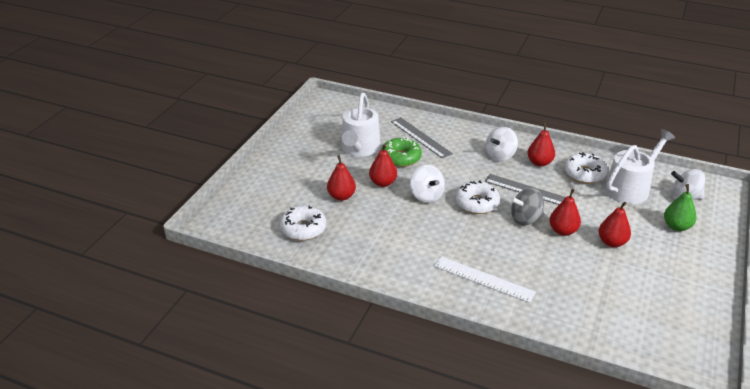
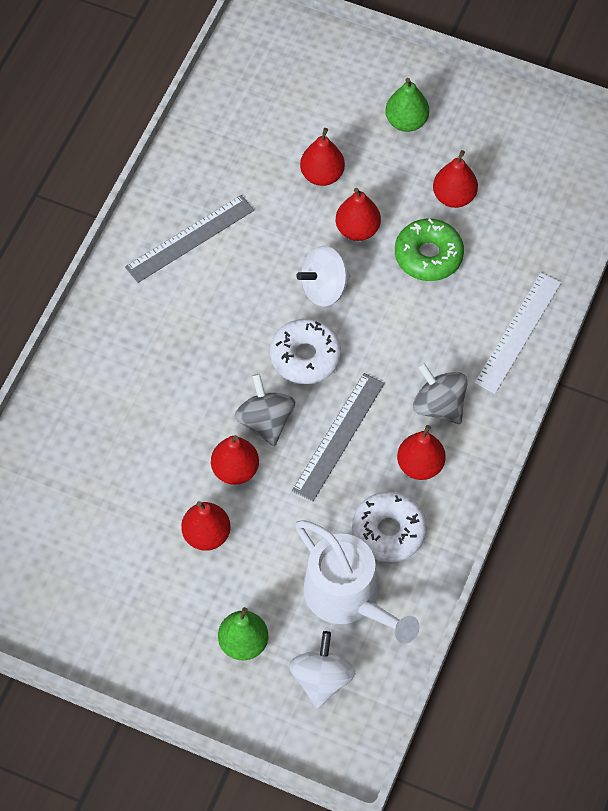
camera: 90 degrees right, 25 degrees up
(303, 164) = (406, 121): none -> green pear
(303, 229) = (246, 131): white donut -> none
(359, 148) = (454, 197): white watering can -> red pear
(420, 137) = (492, 287): grey ruler -> grey ruler (190, 238)
(483, 279) = (133, 349): white ruler -> white ruler (518, 332)
(500, 156) = (439, 405): white spinning top -> grey spinning top

